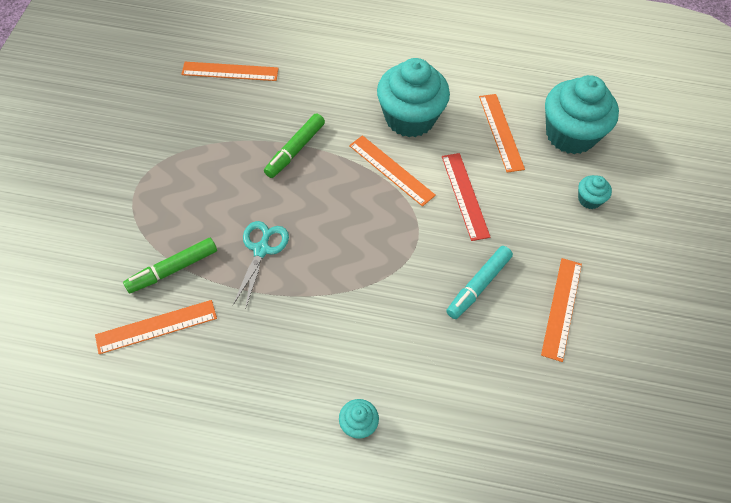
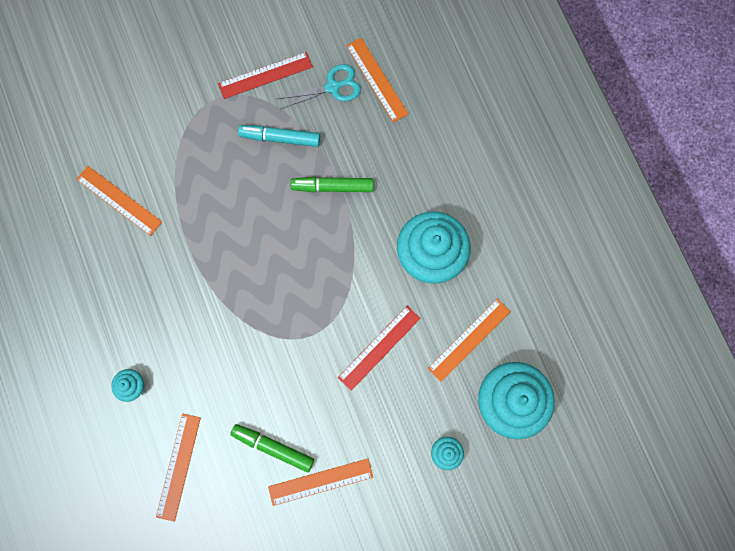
camera: 60 degrees right, 20 degrees up
(150, 142) = (265, 75): none -> red ruler
(172, 269) = (168, 177): green marker -> green marker (273, 447)
(261, 250) = (225, 226): turquoise scissors -> turquoise scissors (333, 87)
(391, 170) = (364, 274): orange ruler -> orange ruler (178, 466)
(478, 285) = (299, 406): turquoise marker -> turquoise marker (280, 138)

